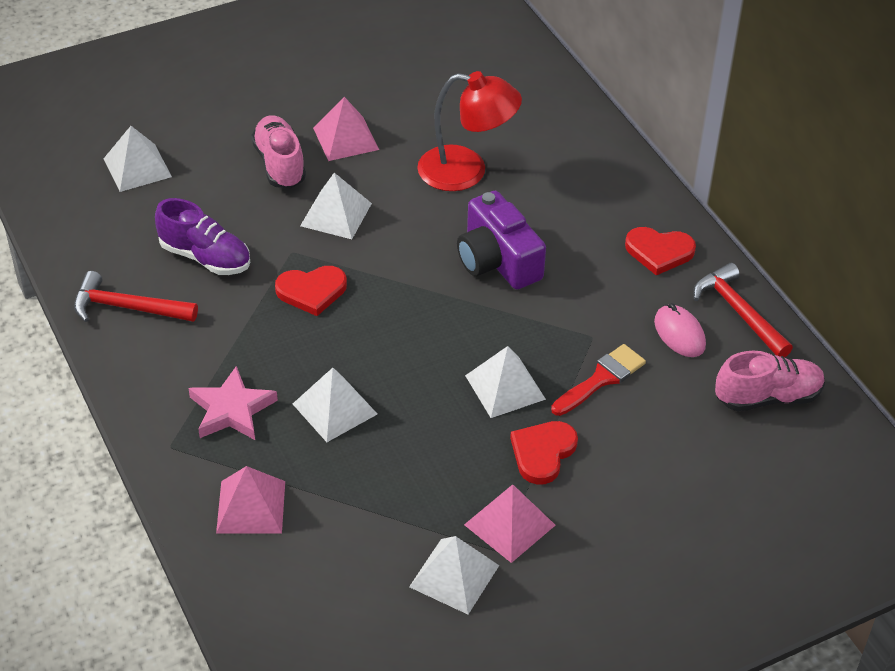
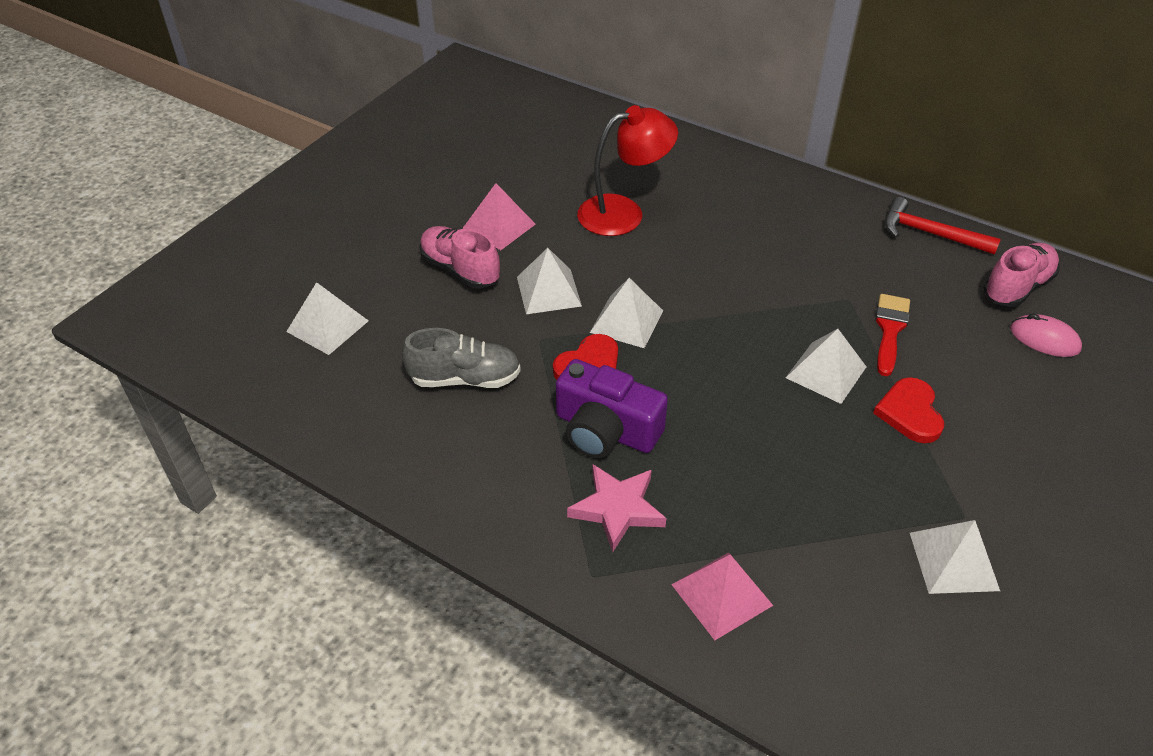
camera: 30 degrees left, 0 degrees up
(127, 307) = (430, 459): red hammer -> none
(205, 257) = (465, 379): purple shoe -> grey shoe
(334, 409) = (707, 461): white pyramid -> white pyramid (626, 321)
(497, 260) = (717, 272): purple camera -> purple camera (605, 430)
(510, 524) = (948, 489): pink pyramid -> none
(659, 252) = (829, 213): red heart -> none
(679, 334) = (907, 268): pink mouse -> pink mouse (1044, 339)

